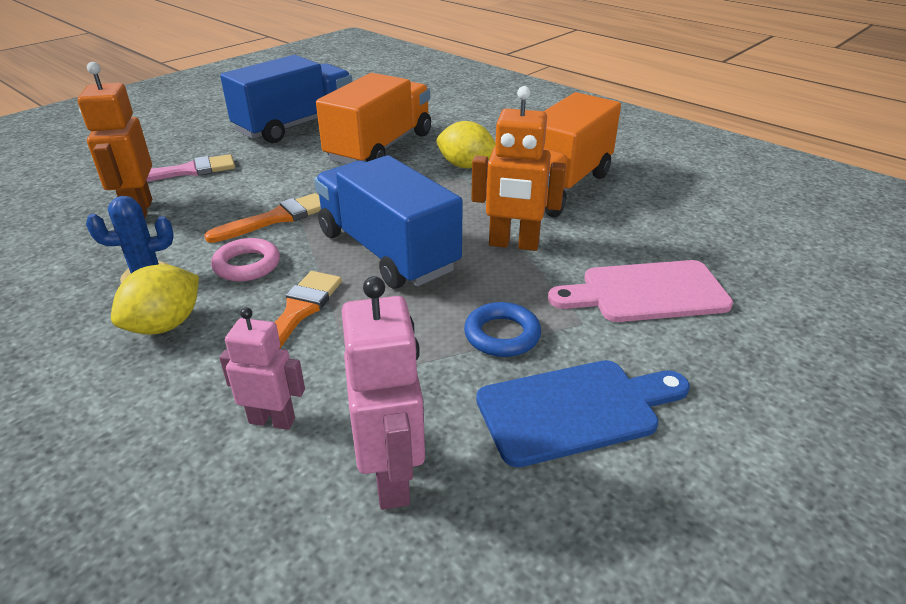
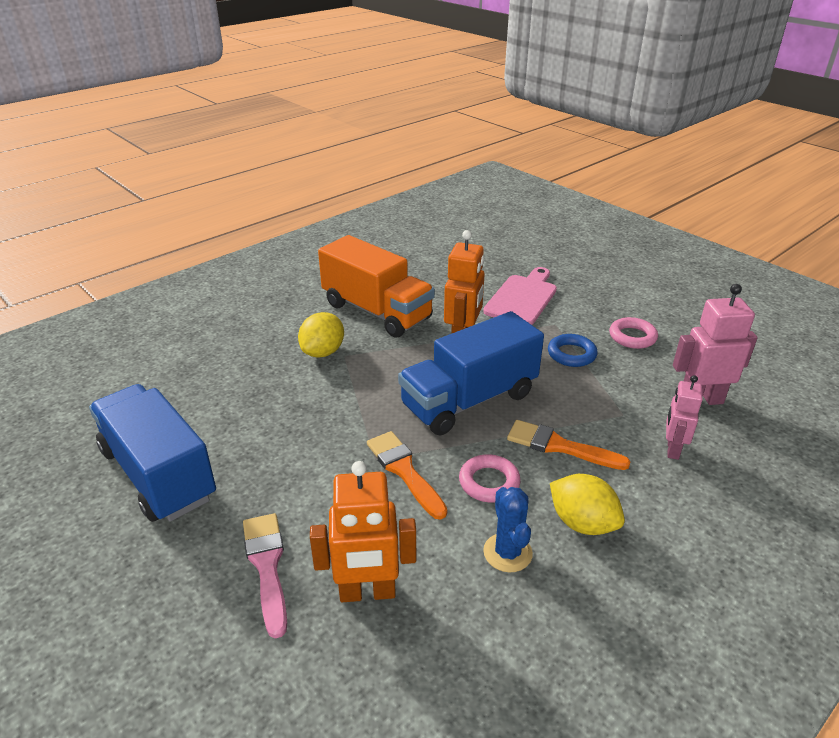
camera: 85 degrees left, 0 degrees up
(380, 147) = (258, 404): orange truck -> none
(574, 409) = (632, 337): blue cutting board -> pink ring
(647, 292) = (522, 298): pink cutting board -> pink cutting board turned 150 degrees counterclockwise

